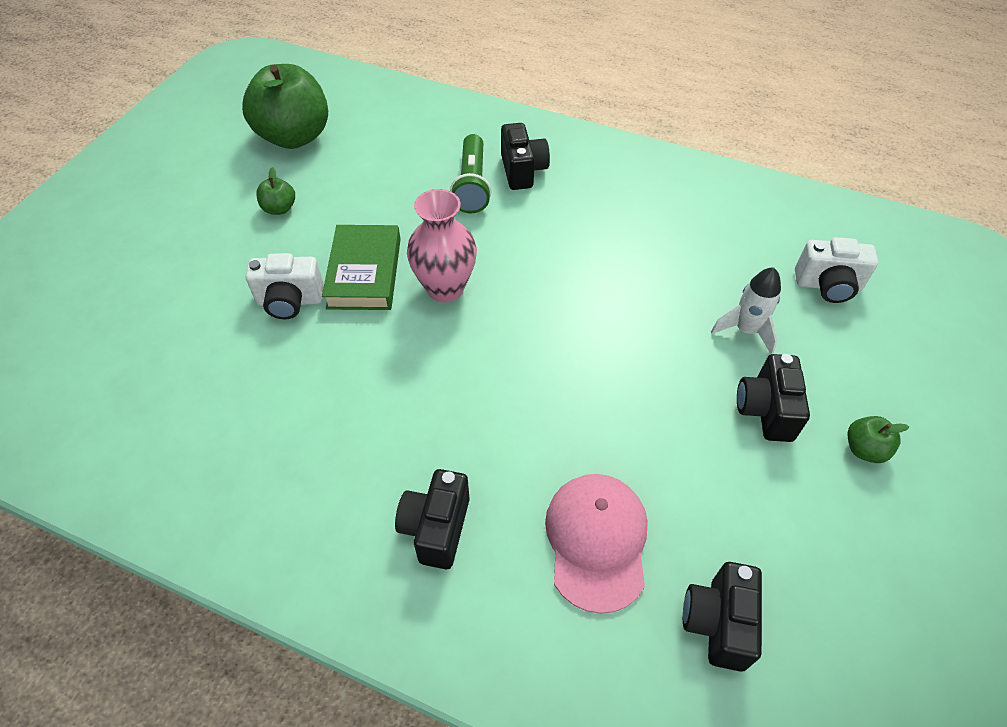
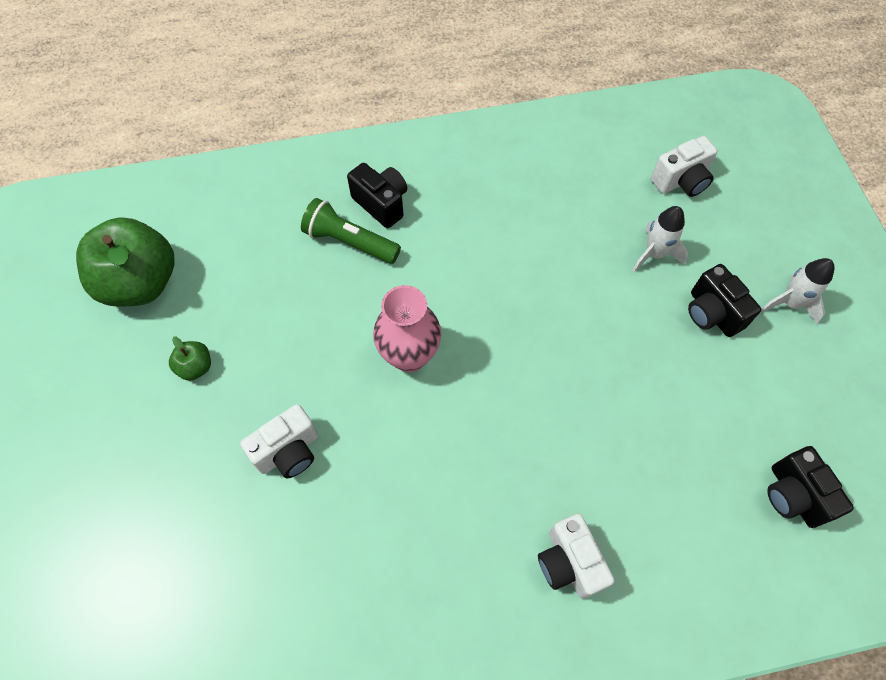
camera: 35 degrees left, 10 degrees up
(364, 273) = (330, 383): green book -> none
(436, 528) = (569, 562): black camera -> white camera
(472, 185) = (350, 242): green flashlight -> green flashlight turned 150 degrees clockwise
(597, 541) = (681, 492): pink cap -> none
(864, 449) = (790, 303): green apple -> white rocket

